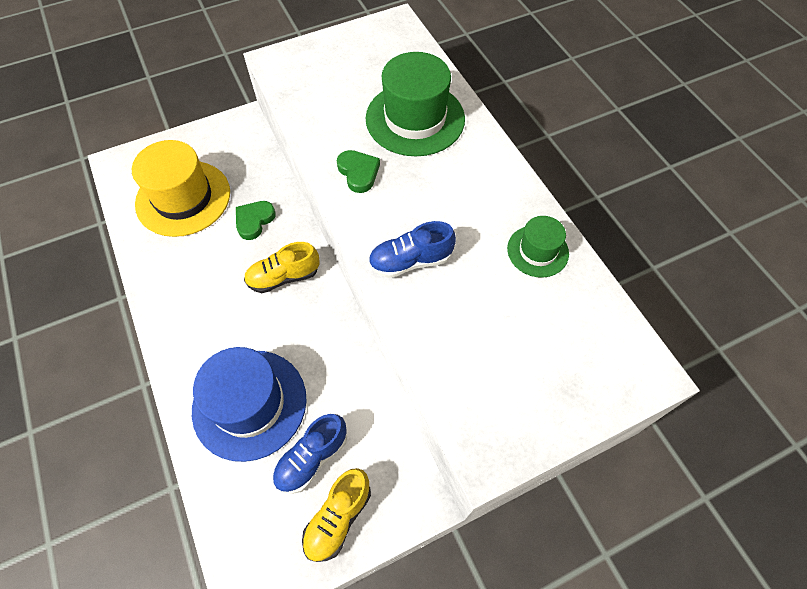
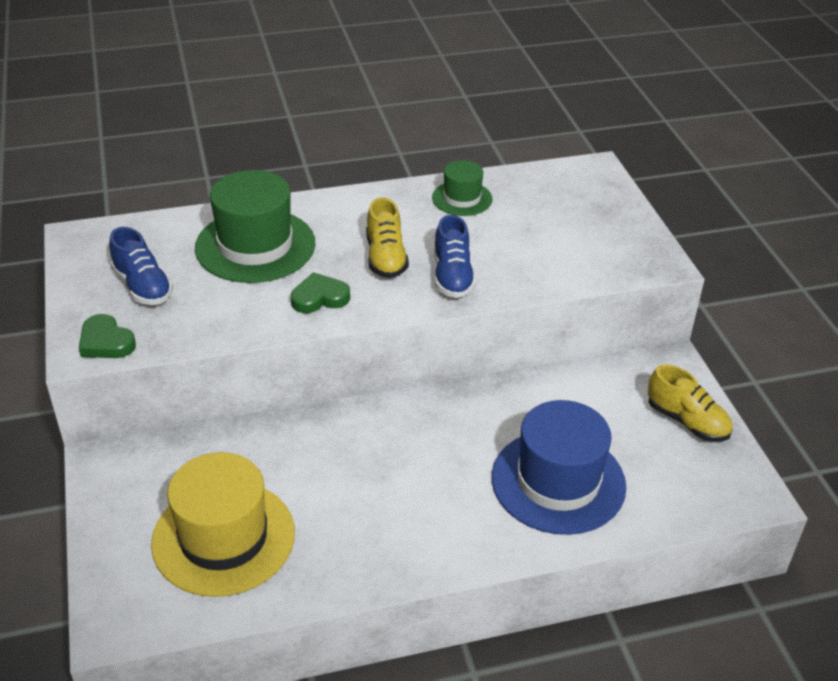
camera: 80 degrees left, 20 degrees down
(254, 221) = (295, 461): green heart -> green heart (106, 342)
(284, 277) = (393, 438): yellow shoe -> yellow shoe (386, 258)
(312, 458) = (625, 435): blue shoe -> blue shoe (143, 286)

